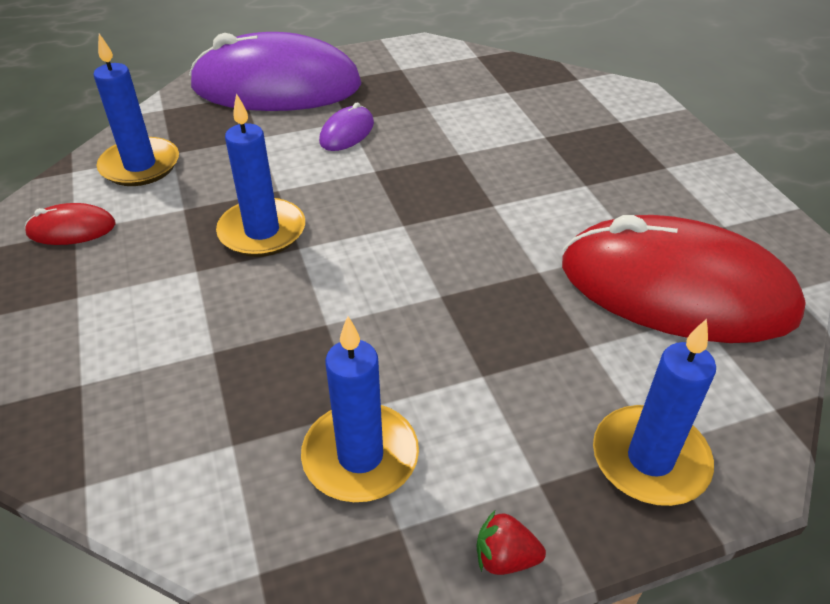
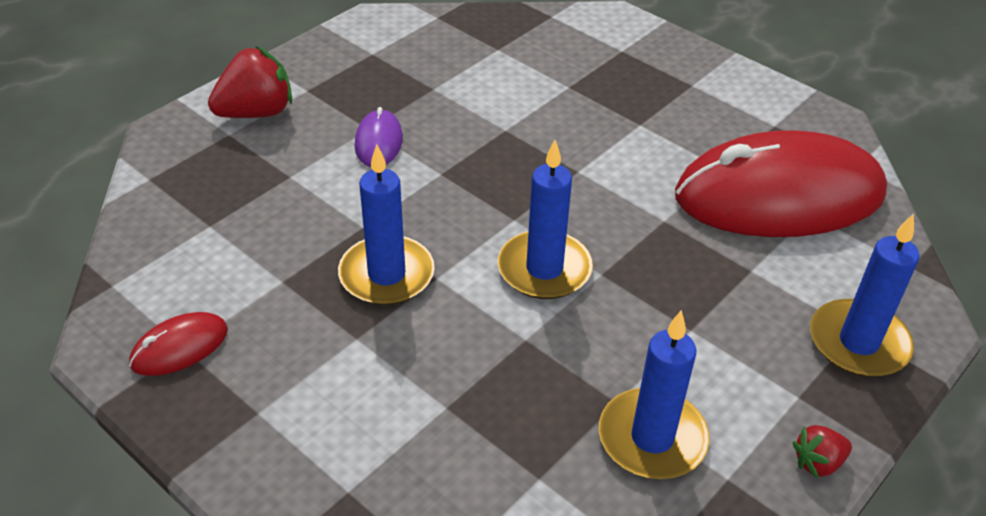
camera: 30 degrees left, 0 degrees up
(140, 165) = (188, 251): blue candle -> blue candle (544, 269)
(276, 86) = (256, 112): purple mouse -> red strawberry

